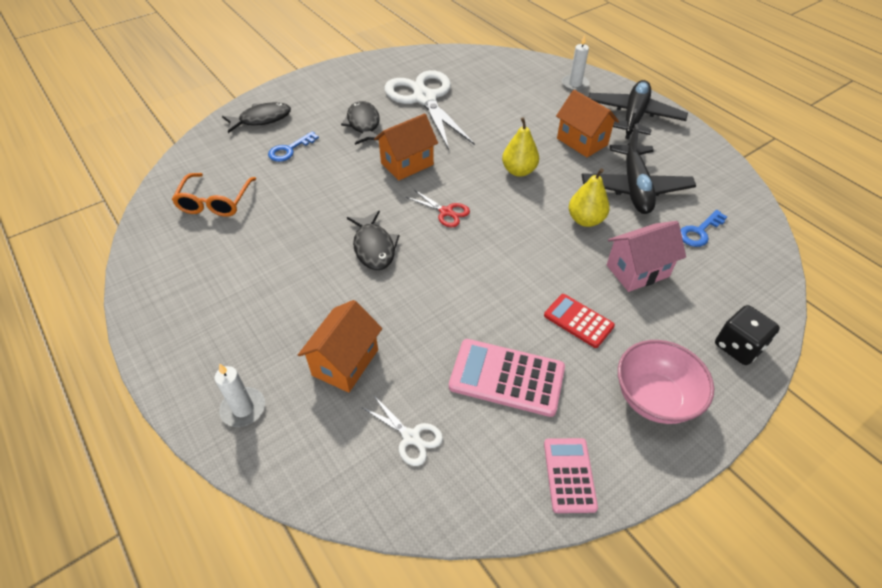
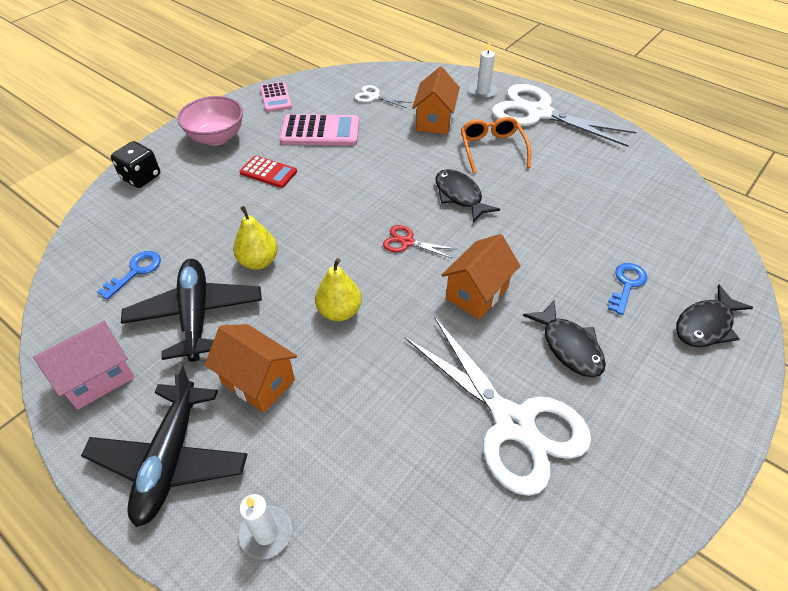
camera: 165 degrees right, 0 degrees up
(201, 346) = (538, 113): none -> white scissors
(215, 202) = (640, 208): orange glasses -> orange glasses (492, 149)
(637, 271) = (211, 219): pink house -> pink house (98, 378)

